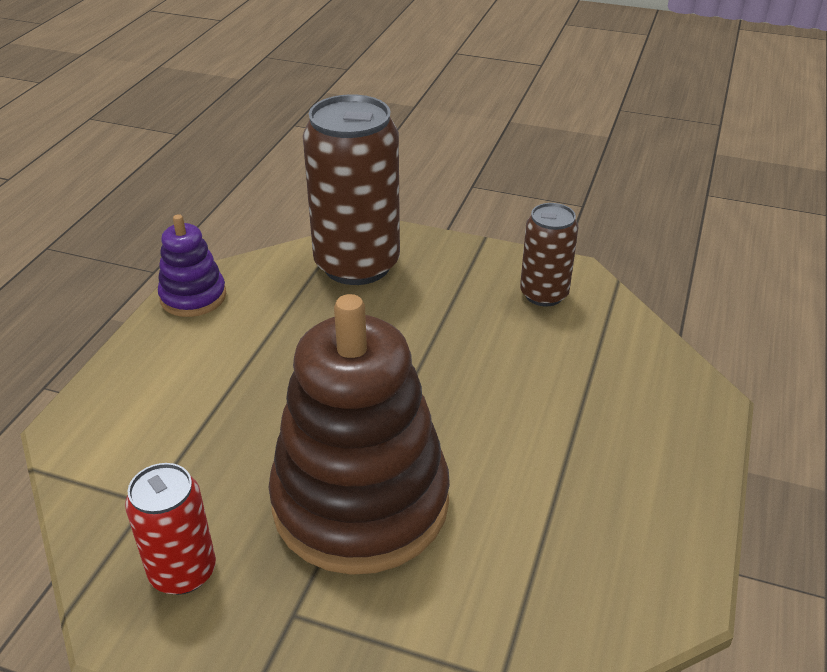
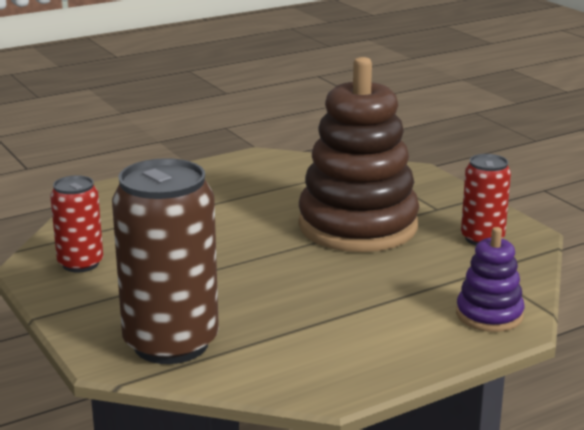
camera: 140 degrees left, 15 degrees down
(193, 297) = (342, 380): purple stacking toy -> purple stacking toy (489, 315)
(544, 294) = (80, 264): brown can -> red can

